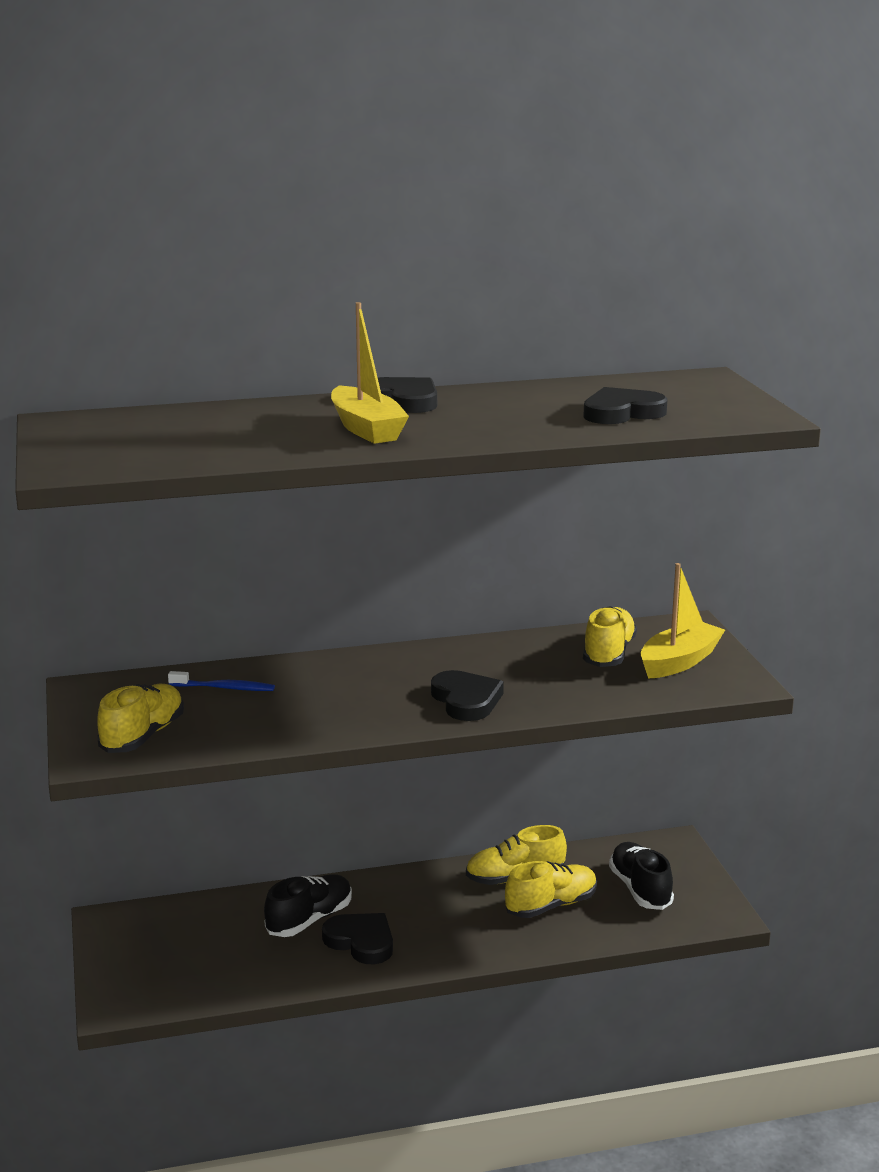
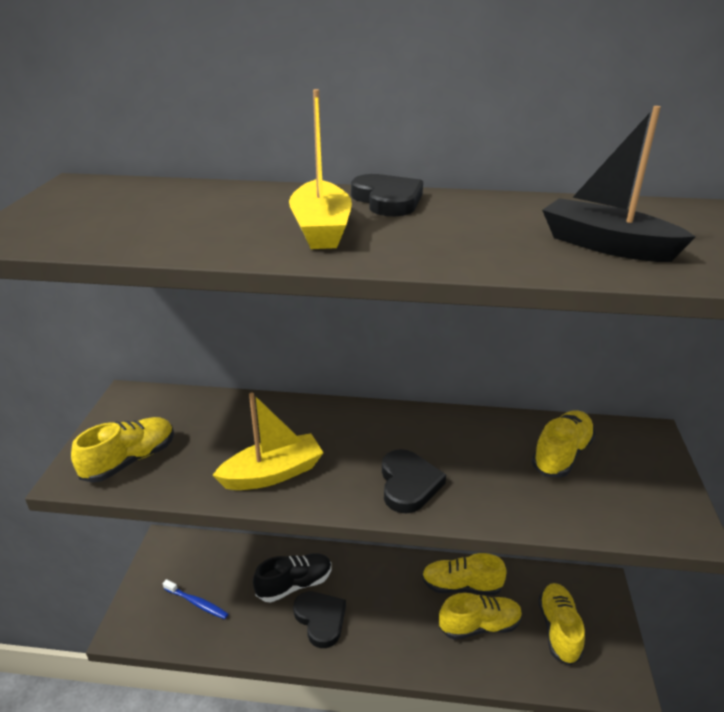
camera: 20 degrees right, 10 degrees up
(224, 688) = (224, 420): blue toothbrush -> blue toothbrush (197, 603)
(622, 413) = (606, 245): black heart -> black boat
(640, 889) = (558, 629): black shoe -> yellow shoe
(679, 662) = (627, 481): yellow boat -> yellow boat (272, 473)

